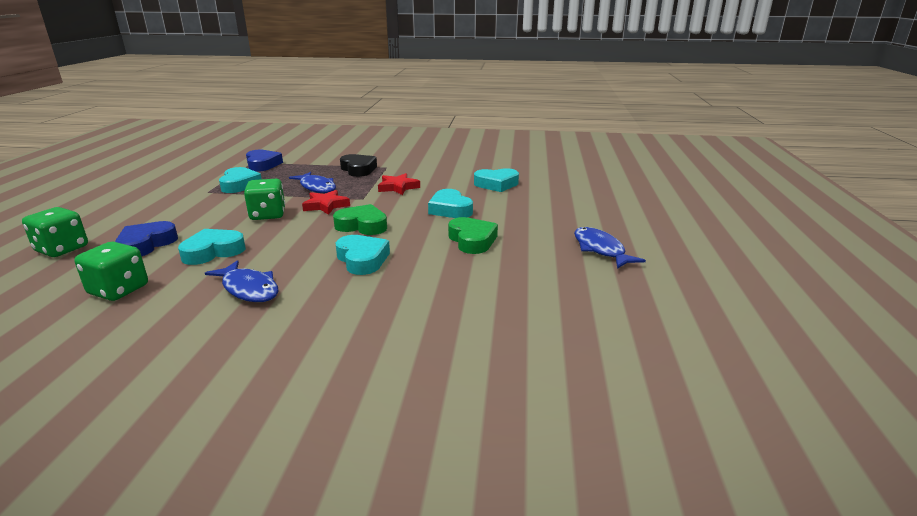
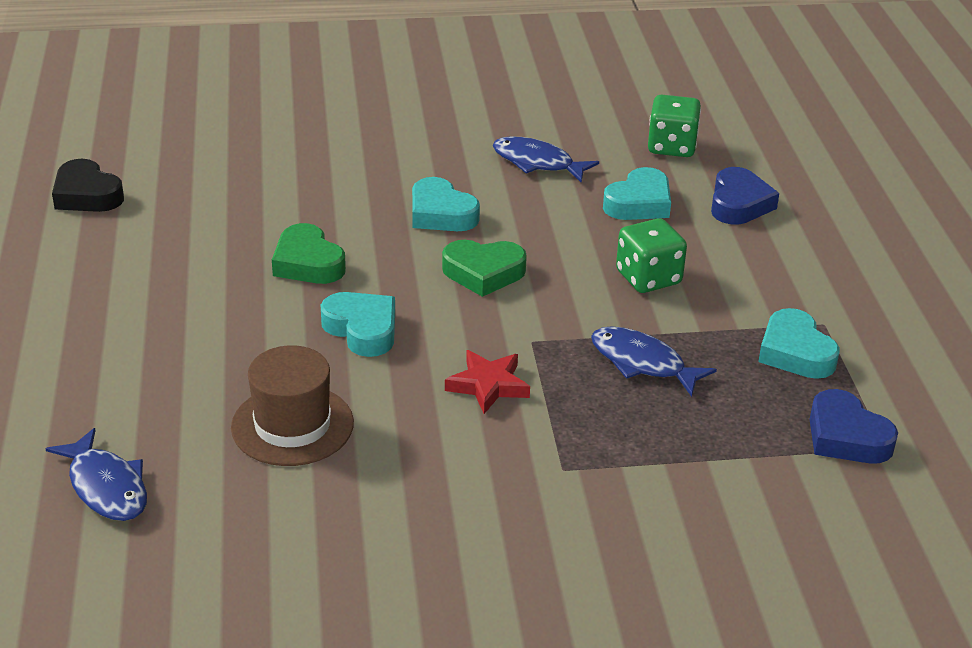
camera: 165 degrees right, 10 degrees up
(62, 249) = (829, 185): green dice -> none
(326, 205) = (578, 312): red star -> none
(358, 169) = (617, 446): black heart -> black heart (87, 195)
(496, 184) = (292, 425): turquoise heart -> brown hat
(600, 249) = (123, 268): blue fish -> blue fish (106, 487)

